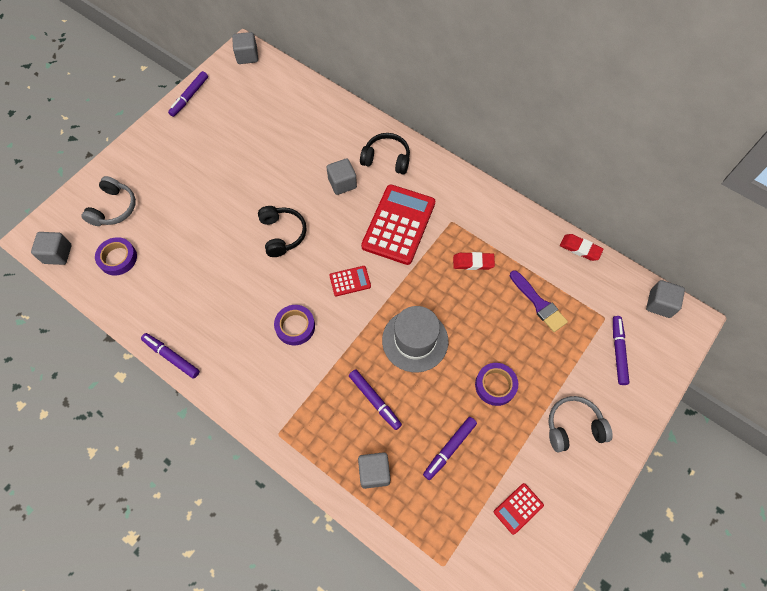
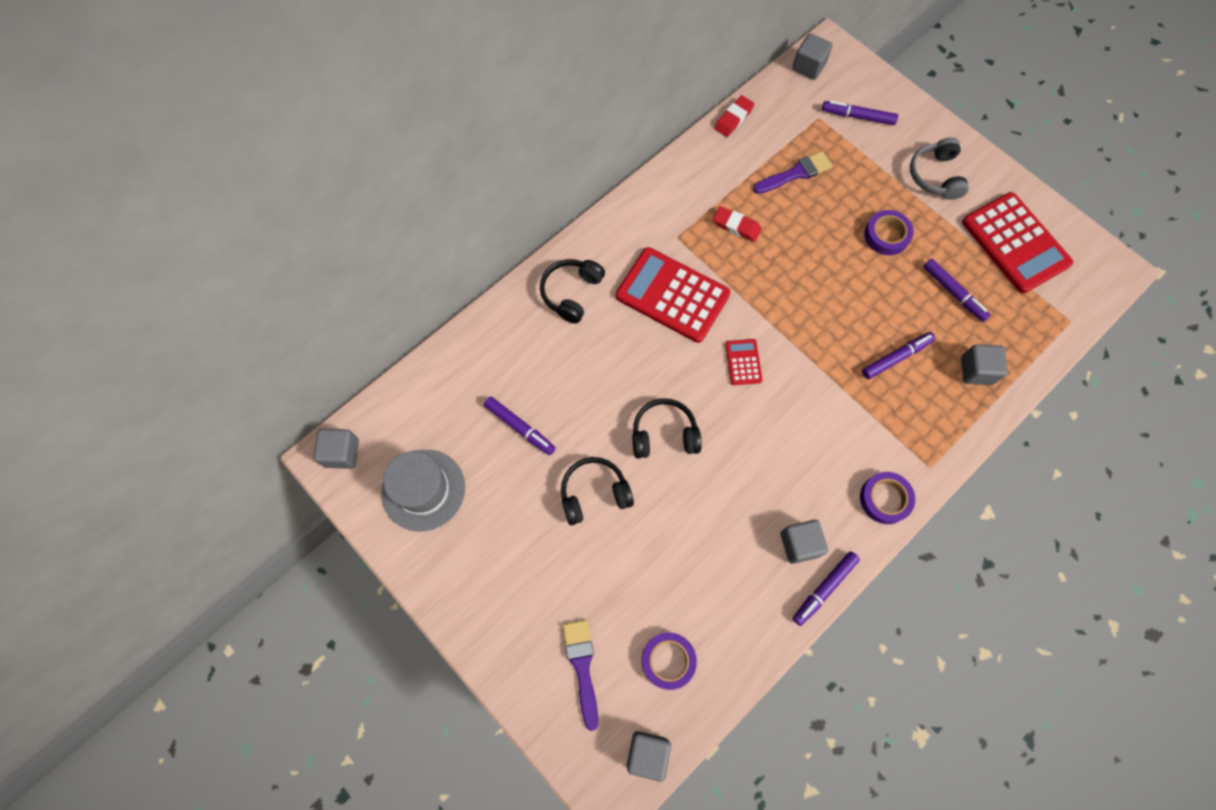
camera: 80 degrees left, 5 degrees up
(114, 208) = (582, 667): grey headphones -> purple brush
(189, 97) = (399, 545): purple marker -> purple marker (520, 427)
(233, 197) = (594, 493): none -> black headphones
(295, 326) = (797, 433): purple tape -> purple tape (885, 499)
(342, 183) = (599, 351): grey cube -> grey cube (799, 544)
(415, 340) = (828, 304): grey hat -> grey hat (423, 490)
(473, 262) = (736, 226): red eraser -> red eraser turned 75 degrees counterclockwise
(518, 508) = (1015, 243): red calculator -> red calculator, size x2.18

